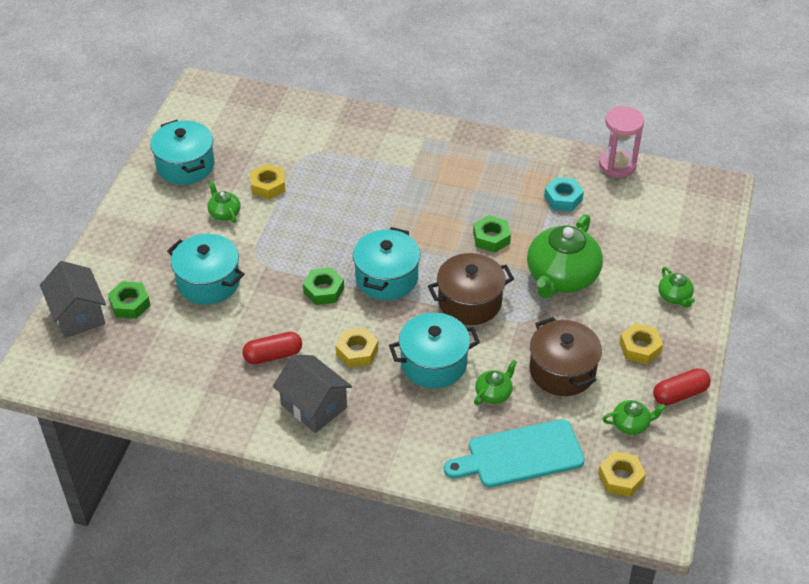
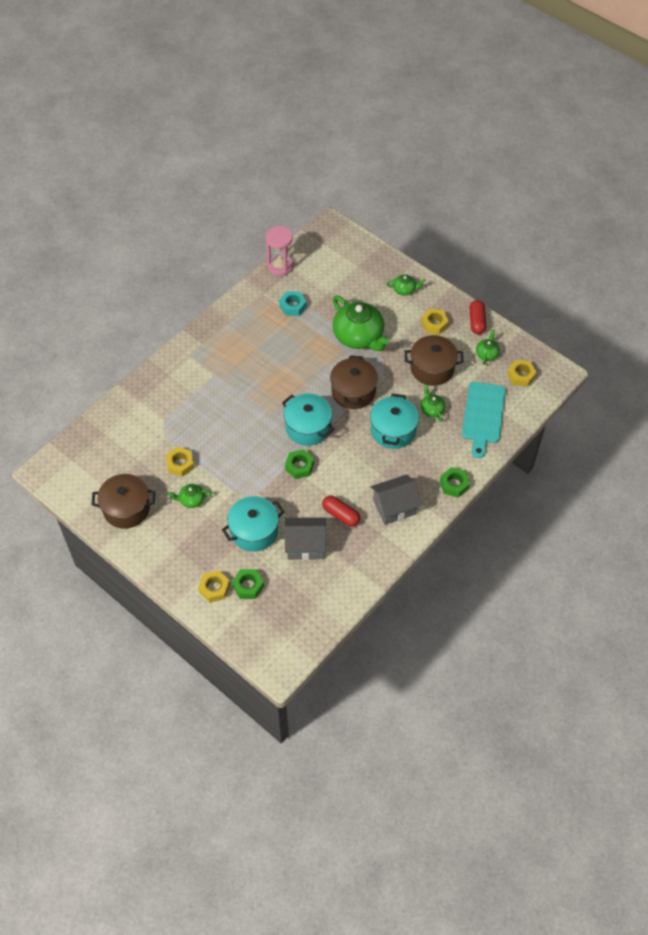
camera: 65 degrees left, 10 degrees up
(78, 315) = (240, 622): grey house -> grey house (305, 545)
(185, 165) = (126, 508): turquoise pot -> brown pot
(273, 355) = (341, 515): red capsule -> red capsule turned 60 degrees counterclockwise
(357, 352) = (362, 467): yellow nut -> yellow nut (214, 588)
(491, 238) = (305, 358): green nut -> green nut (454, 484)

